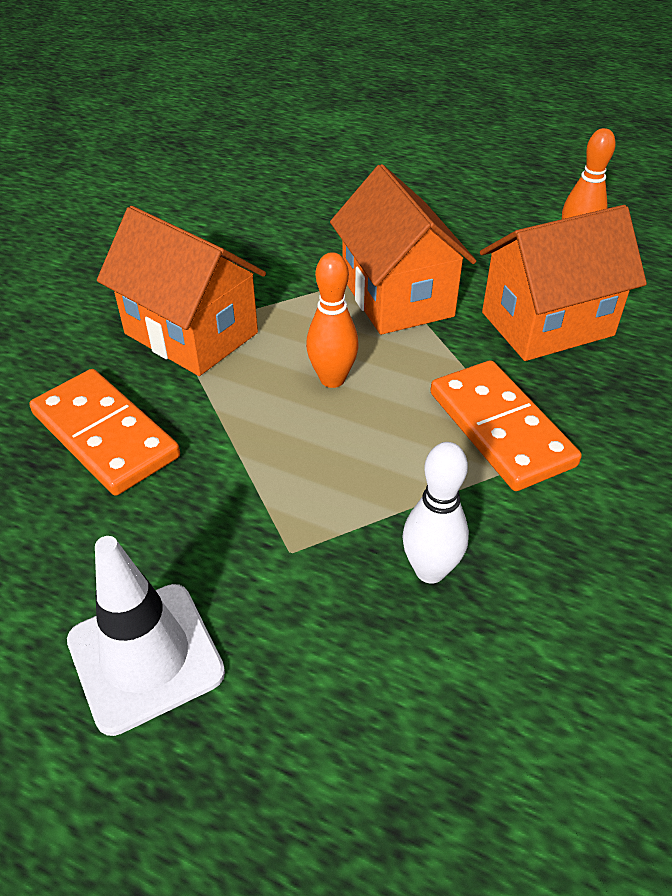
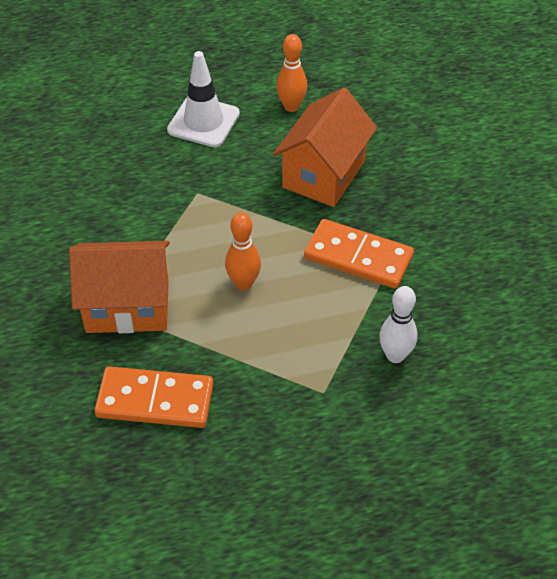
camera: 40 degrees left, 5 degrees up
(145, 656) = (311, 487): white traffic cone -> white traffic cone (203, 122)
(397, 297) = (223, 205): orange house -> none

